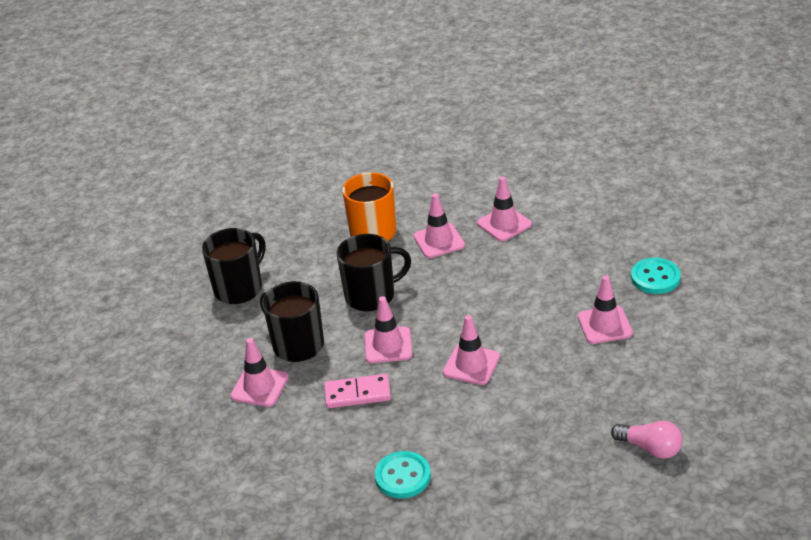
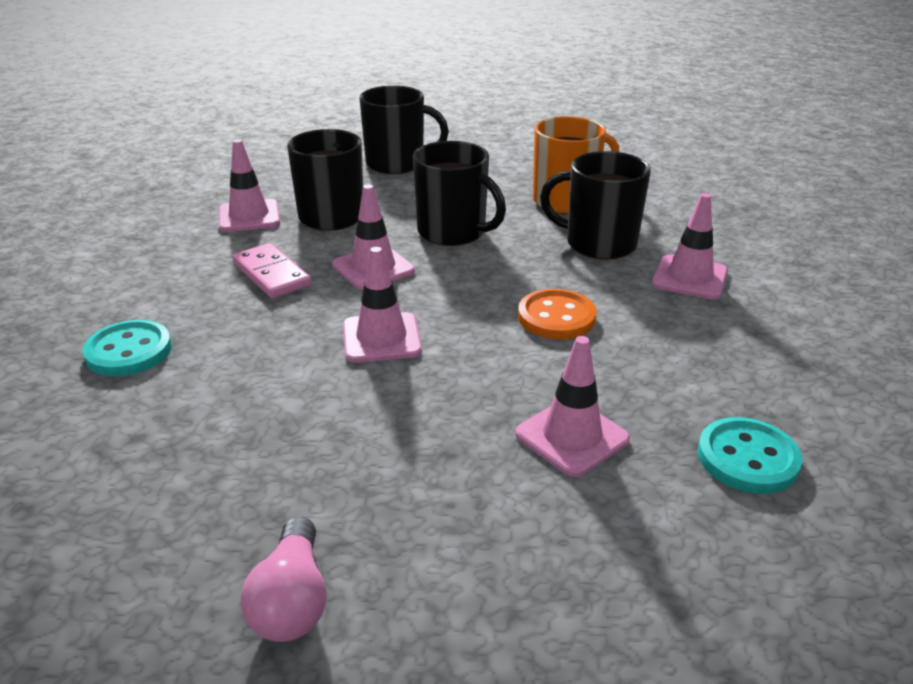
camera: 55 degrees right, 5 degrees down
(439, 241) = (598, 244): pink traffic cone -> black mug
(503, 290) = (556, 317): none -> orange button

